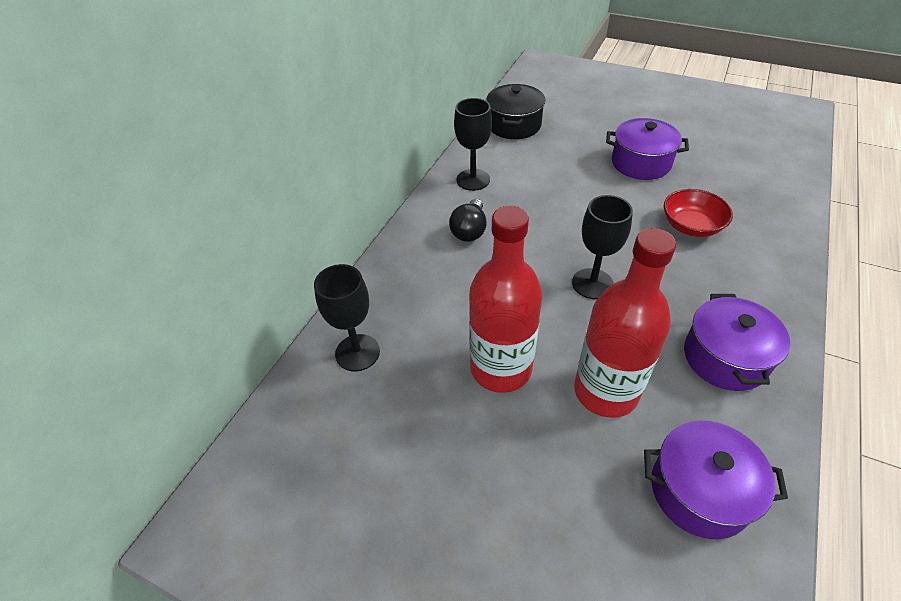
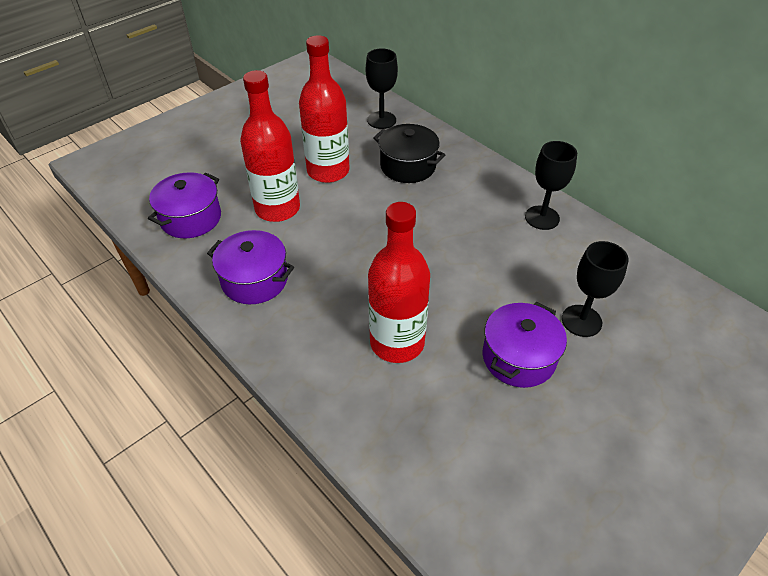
camera: 110 degrees right, 0 degrees up
(469, 231) = (470, 195): black light bulb -> none
(514, 125) = (636, 279): black pot -> black pot (408, 166)
(592, 284) = (369, 241): black goblet -> black goblet (581, 321)
(691, 226) = (397, 342): red bowl -> red bottle

